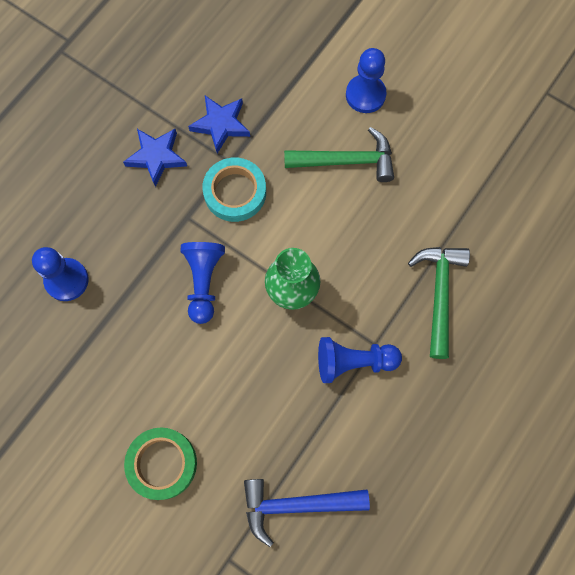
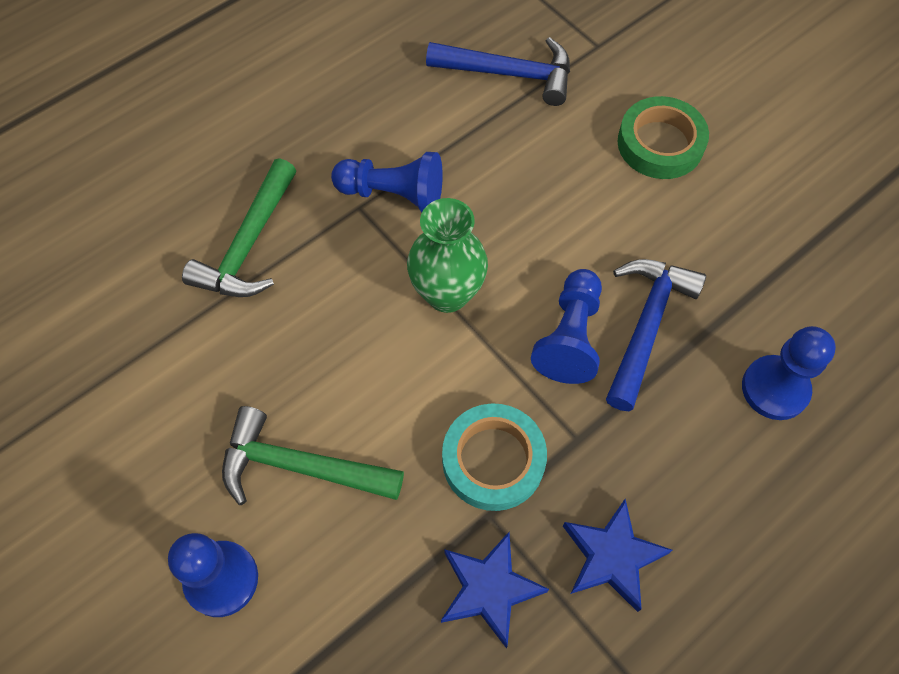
camera: 165 degrees left, 10 degrees down
(154, 303) = (646, 326): none -> blue hammer

